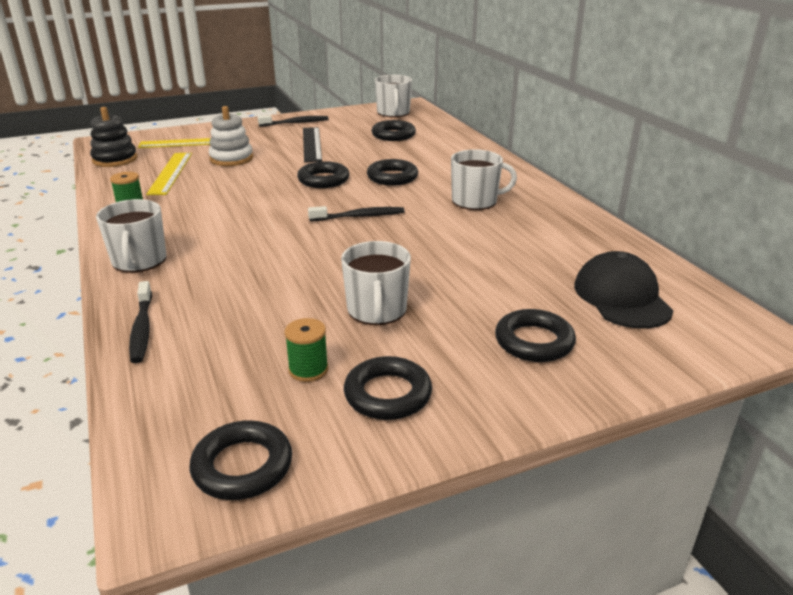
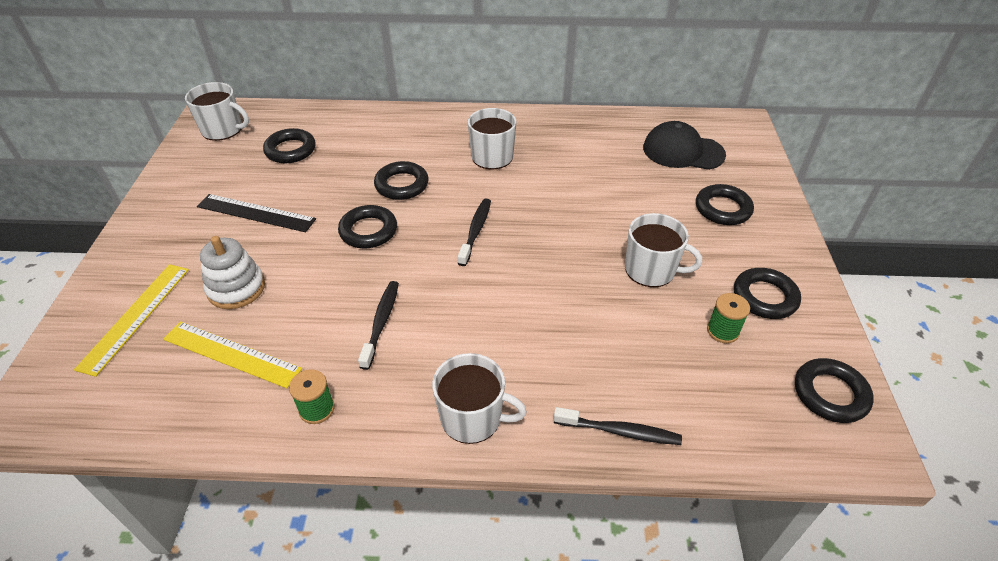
camera: 65 degrees left, 15 degrees up
(115, 159) = (119, 409): black stacking toy -> none
(295, 123) = (169, 208): black toothbrush -> black toothbrush (381, 322)

